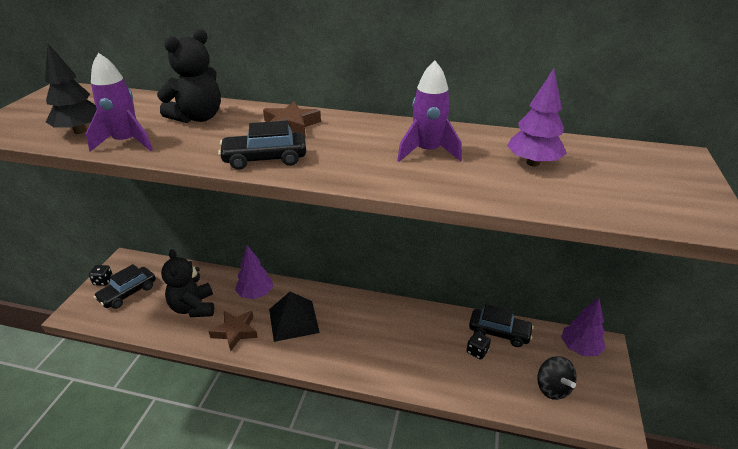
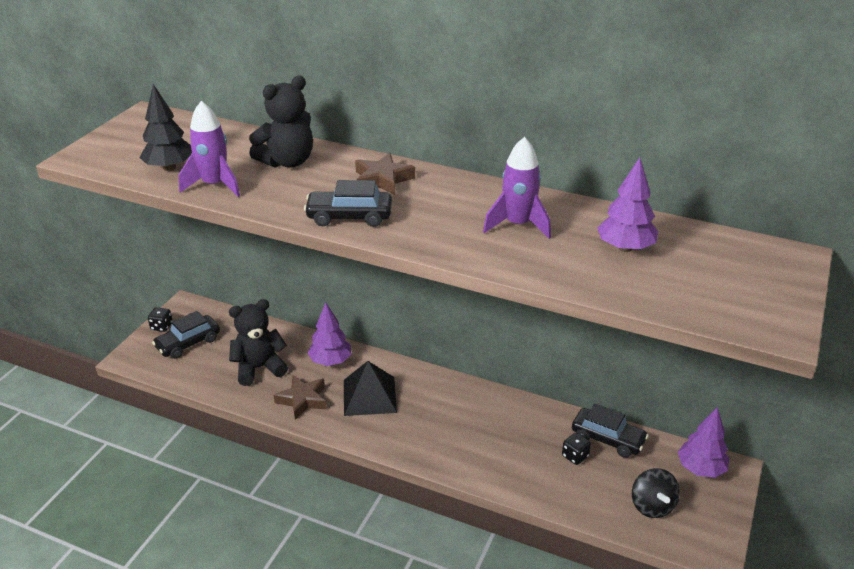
camera: 10 degrees right, 0 degrees up
(193, 307) = (259, 368): black teddy bear -> black teddy bear turned 75 degrees clockwise

